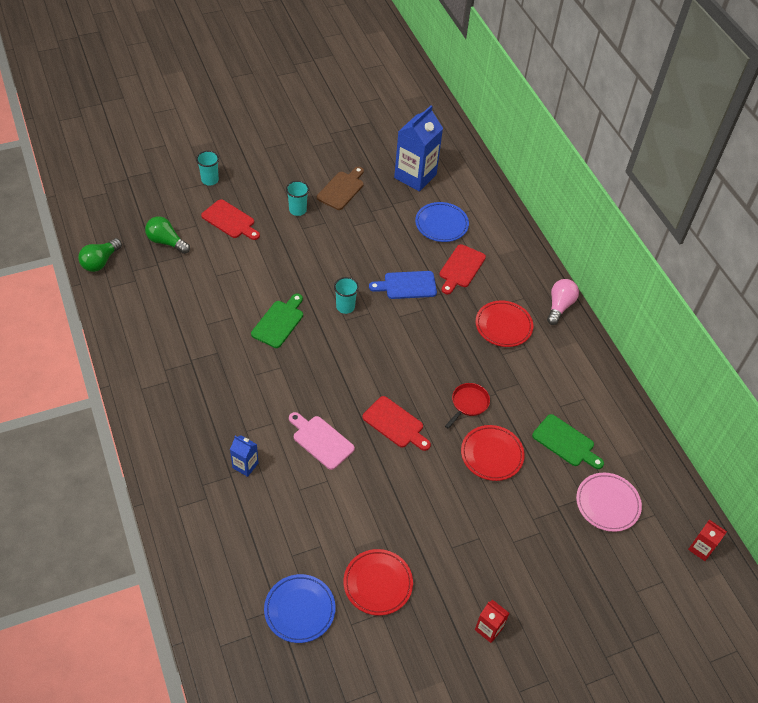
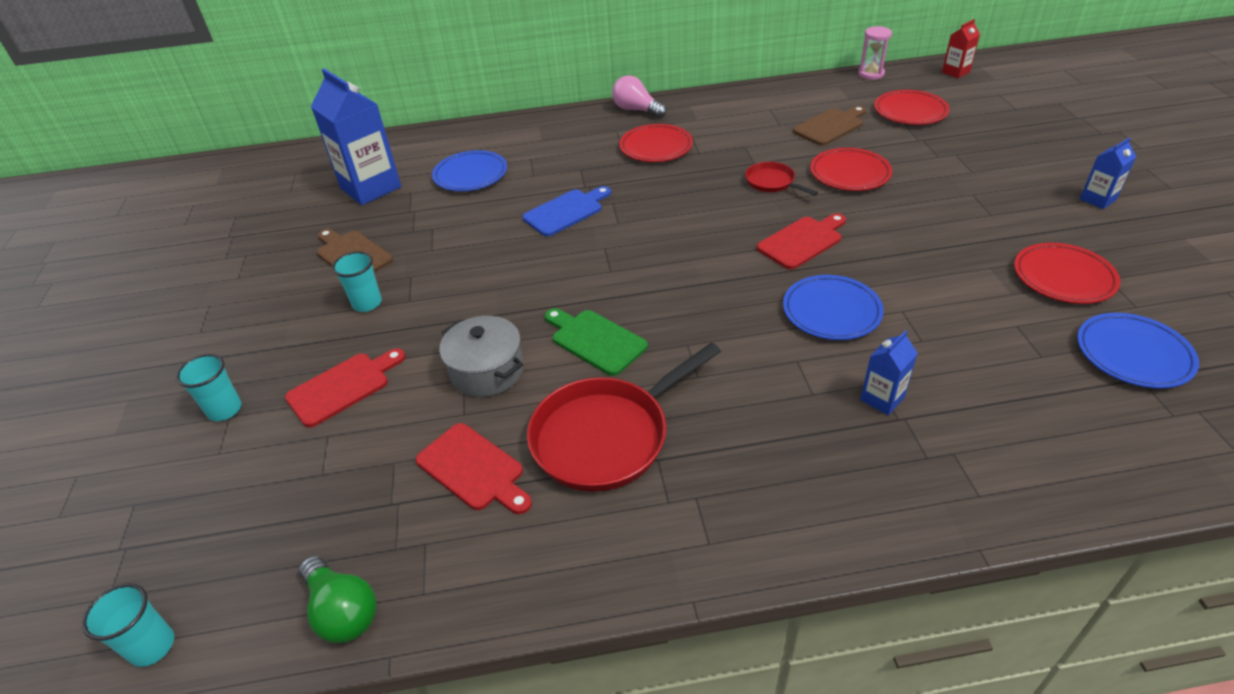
camera: 70 degrees left, 10 degrees down
(166, 242) = (345, 485): green light bulb -> none
(205, 339) = (607, 436): none -> red pan
(248, 278) = (487, 371): none -> grey pot
(321, 441) = (831, 311): pink cutting board -> blue plate
(345, 307) = (586, 269): turquoise cup -> turquoise cup (152, 646)
(407, 285) = (566, 211): blue cutting board -> blue cutting board turned 135 degrees counterclockwise
(461, 268) = (552, 167): red cutting board -> red cutting board (474, 469)
(488, 629) = (1097, 199): red carton -> blue carton
(566, 442) = (830, 126): green cutting board -> brown cutting board
(607, 504) = (910, 112): pink plate -> red plate
(675, 476) = (871, 74): none -> pink hourglass

